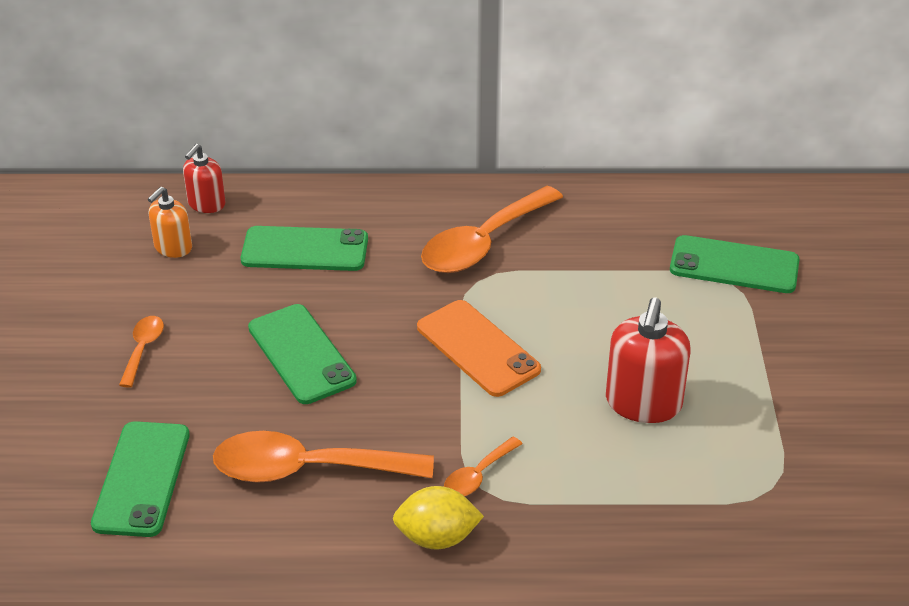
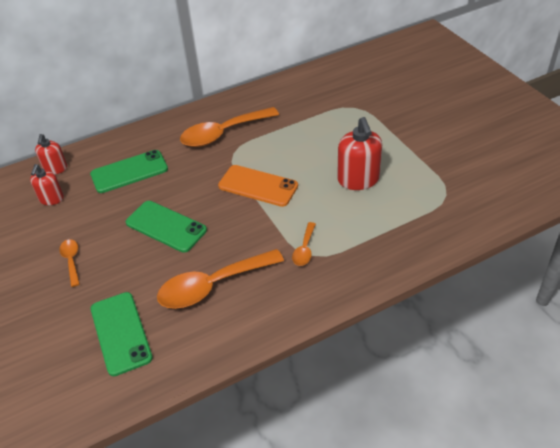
camera: 25 degrees left, 5 degrees up
(173, 247) = (51, 199): orange soap dispenser -> red soap dispenser
(437, 537) = (307, 290): yellow lemon -> none
(483, 243) = (223, 133): orange spoon -> orange spoon turned 45 degrees clockwise
(734, 265) = (351, 99): green phone -> none

